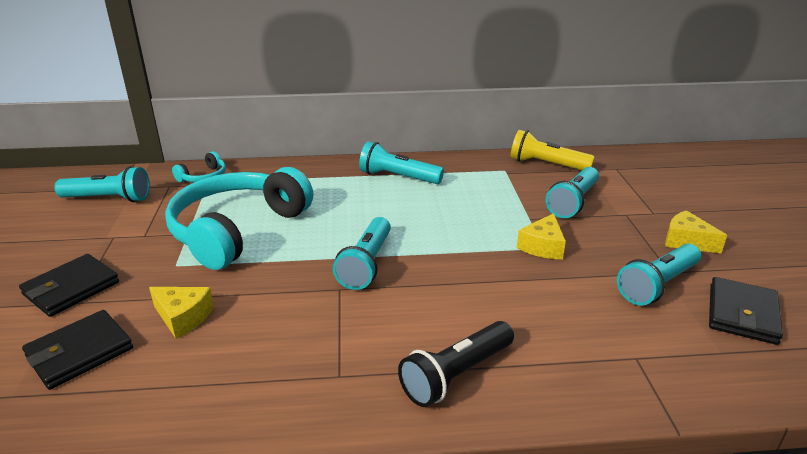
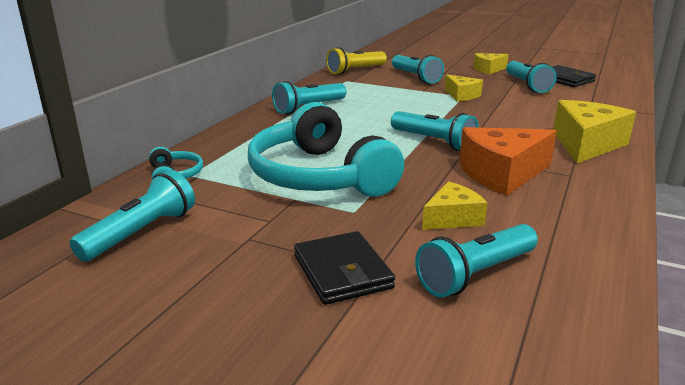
camera: 60 degrees left, 5 degrees down
(80, 352) = (475, 274): black wallet -> turquoise flashlight
(307, 325) = (501, 174): none -> orange cheese
(456, 375) = (586, 144): black flashlight -> yellow cheese

